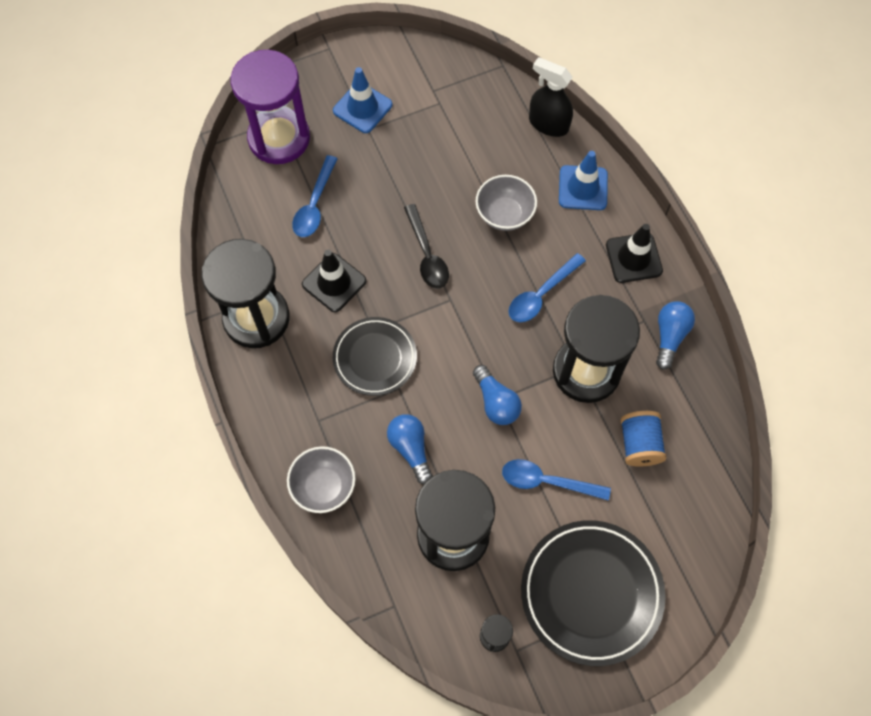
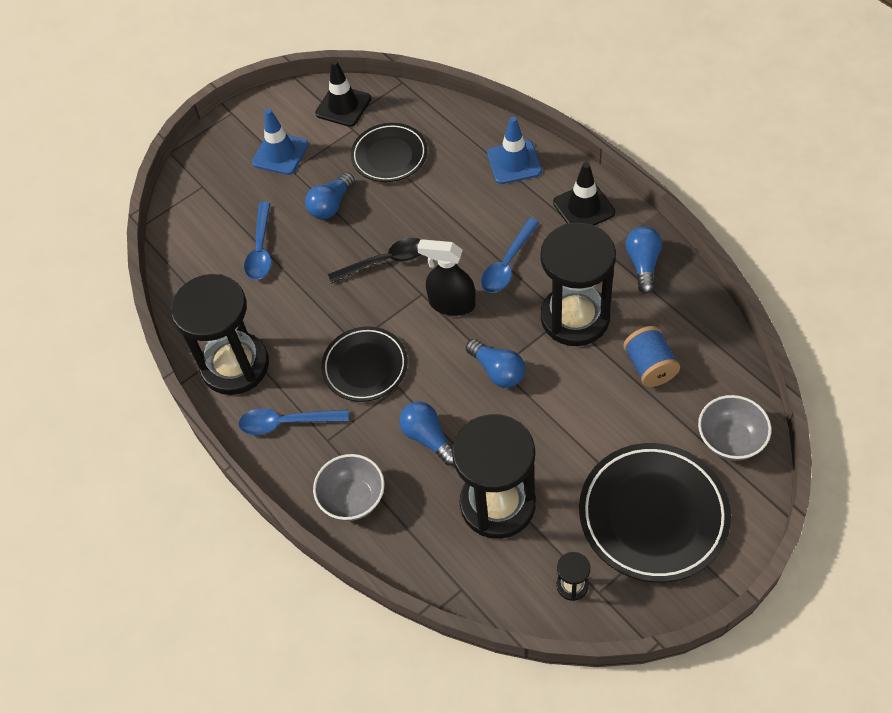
camera: 10 degrees left, 10 degrees down
(279, 138) = (207, 202): purple hourglass -> none
(334, 283) = (302, 312): black traffic cone -> black traffic cone (343, 106)
(394, 178) = (331, 205): none -> blue light bulb
(427, 255) = (385, 261): black spoon -> black spoon turned 75 degrees counterclockwise
(465, 143) = (389, 156): none -> black plate
(504, 214) = (448, 205): grey bowl -> grey bowl (730, 440)
(546, 481) = (572, 426): blue spoon -> blue spoon (286, 423)
(548, 124) = (462, 118): black spray bottle -> black spray bottle (451, 304)

